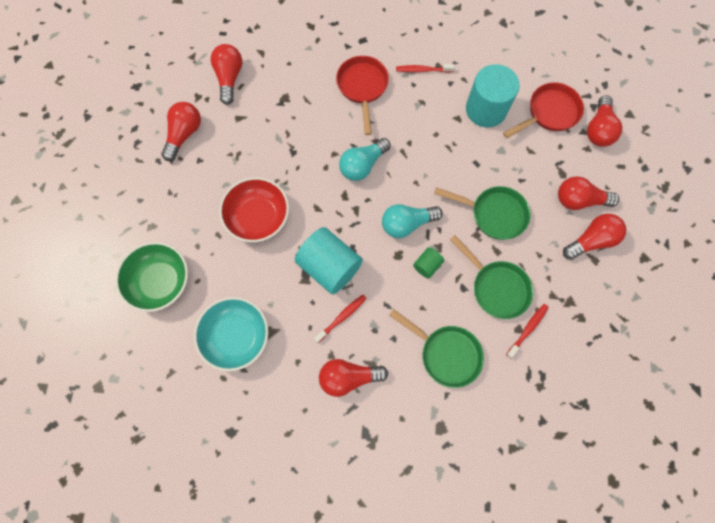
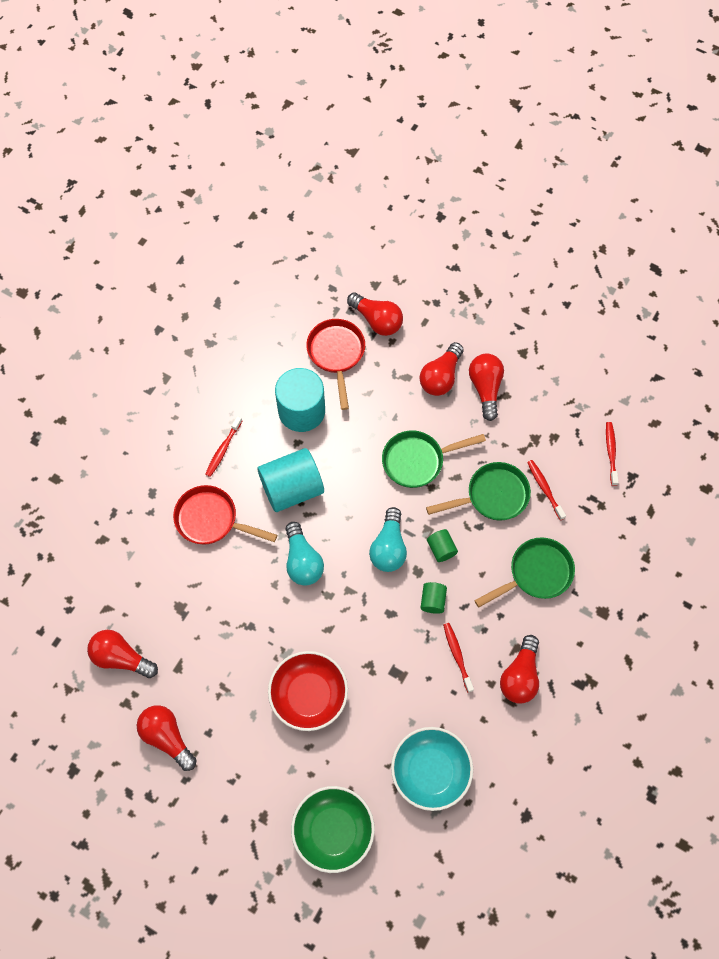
camera: 65 degrees left, 5 degrees down
(329, 266) = (398, 644): turquoise cylinder -> turquoise cylinder (292, 488)
(379, 277) = (433, 601): none -> green cylinder
(494, 214) = (417, 461): green pan -> green pan turned 150 degrees counterclockwise
(596, 375) = (611, 452): none -> red toothbrush

